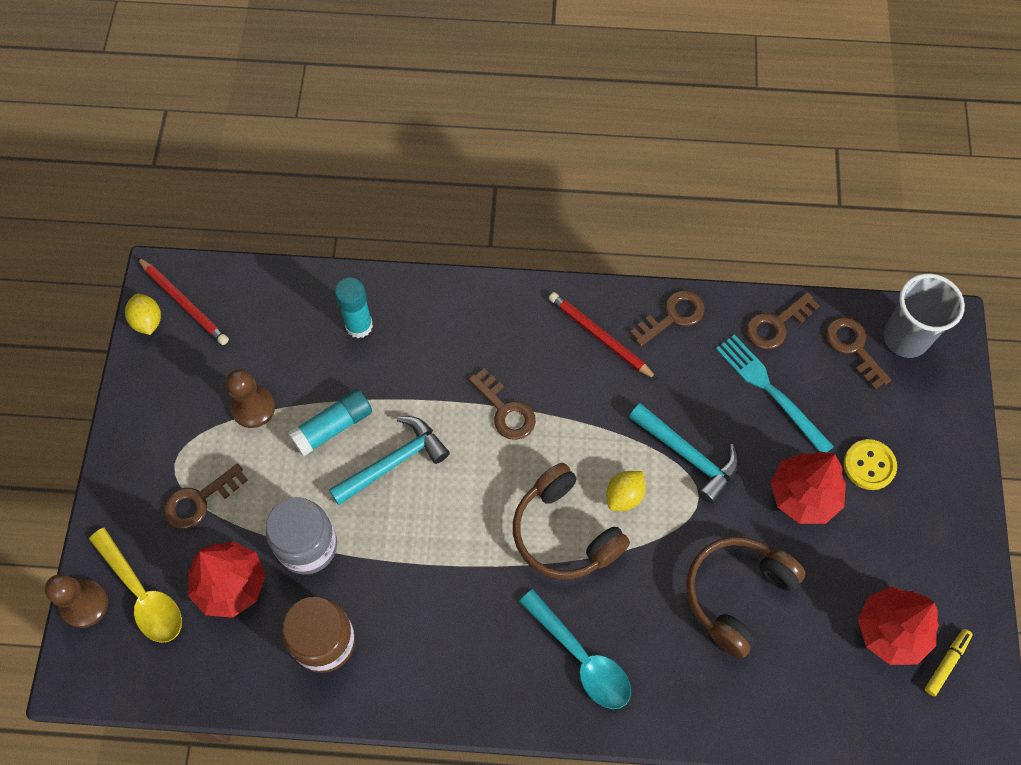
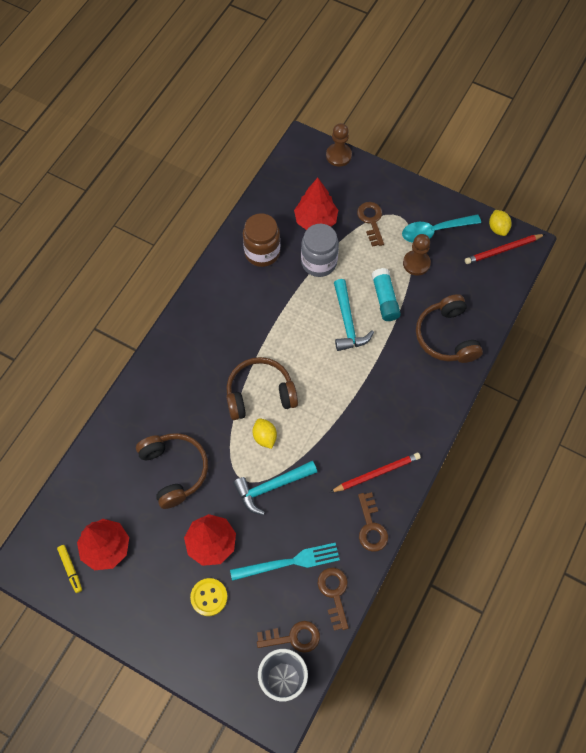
camera: 115 degrees right, 0 degrees up
(143, 594) = (331, 181): yellow spoon -> none
(147, 321) = (498, 228): yellow lemon -> yellow lemon turned 75 degrees clockwise
(359, 326) = (446, 336): turquoise glue stick -> brown headphones
(505, 410) = (352, 395): brown key -> none
(581, 658) = (186, 371): turquoise spoon -> turquoise spoon (435, 231)

